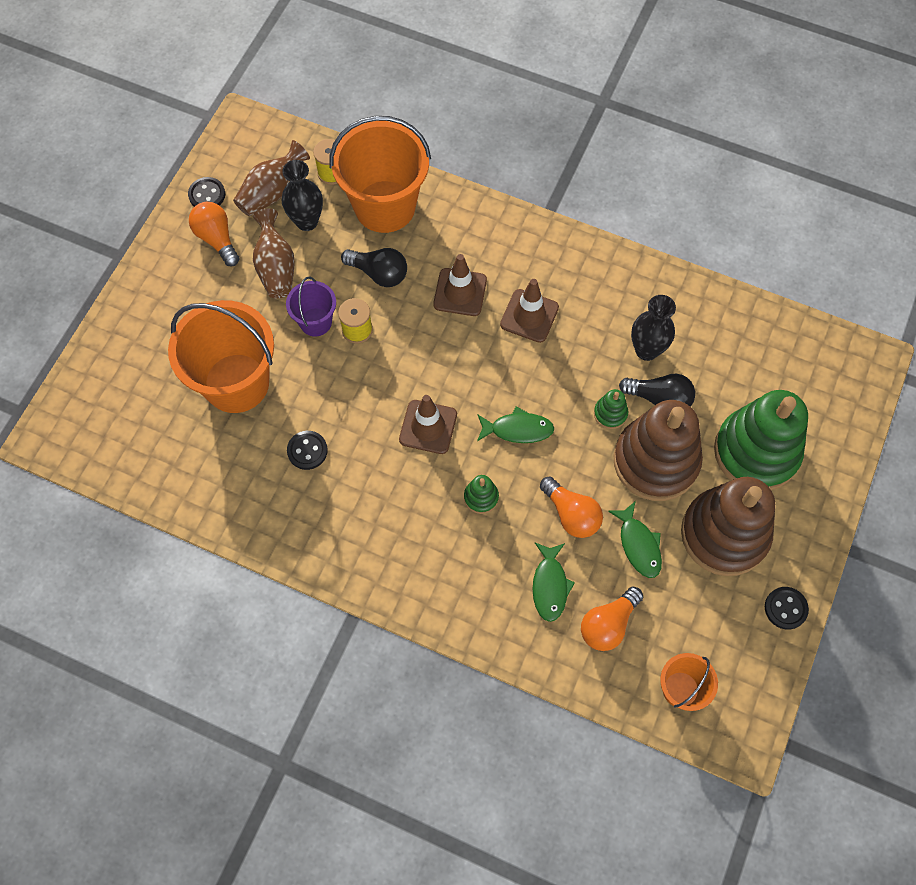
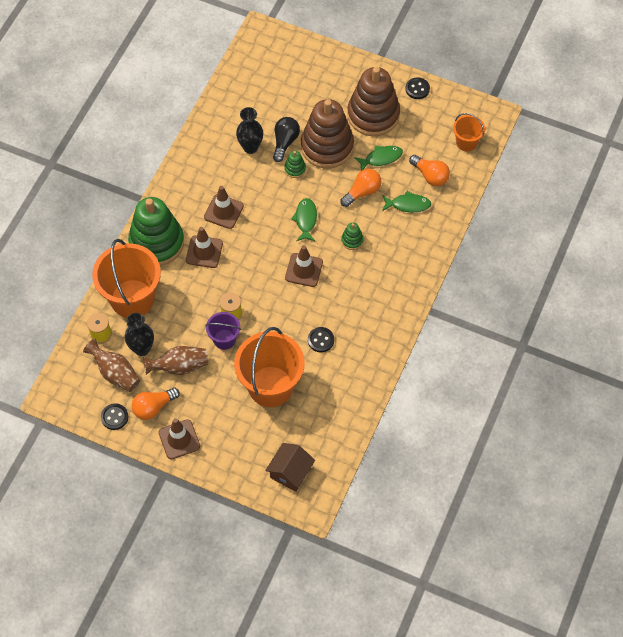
camera: 90 degrees left, 5 degrees down
(100, 410) = (290, 472): none -> brown house
(166, 271) = (179, 439): none -> brown traffic cone
(379, 273) = (187, 301): black light bulb -> none
(756, 452) = (320, 95): green stacking toy -> green stacking toy (156, 243)

